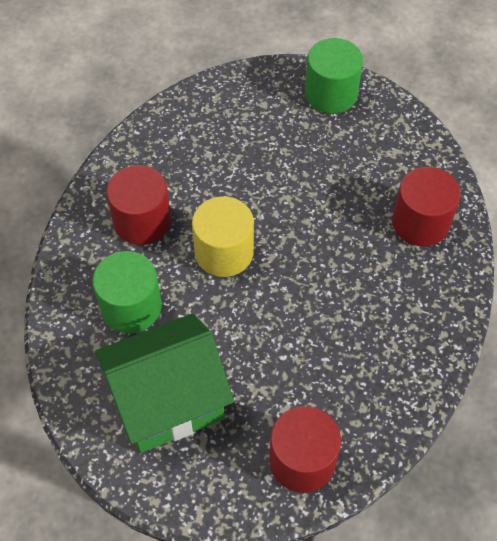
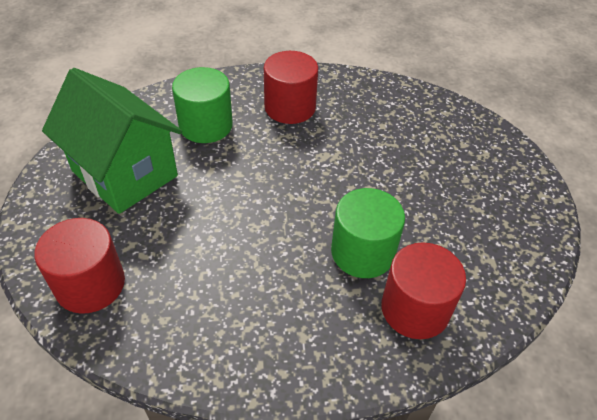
camera: 65 degrees right, 10 degrees down
(224, 252) = (288, 164): yellow cylinder -> none
(331, 93) = (517, 187): green cylinder -> green cylinder (362, 252)

